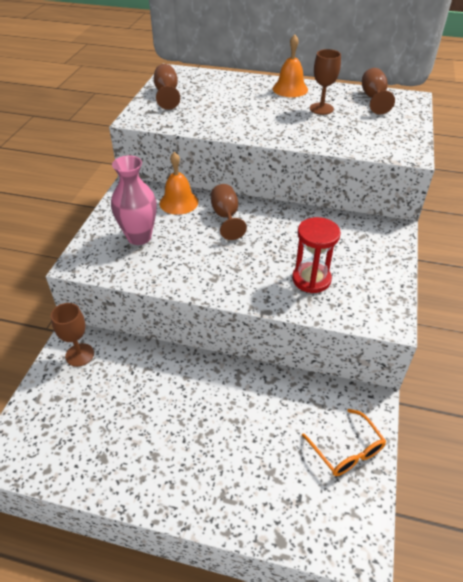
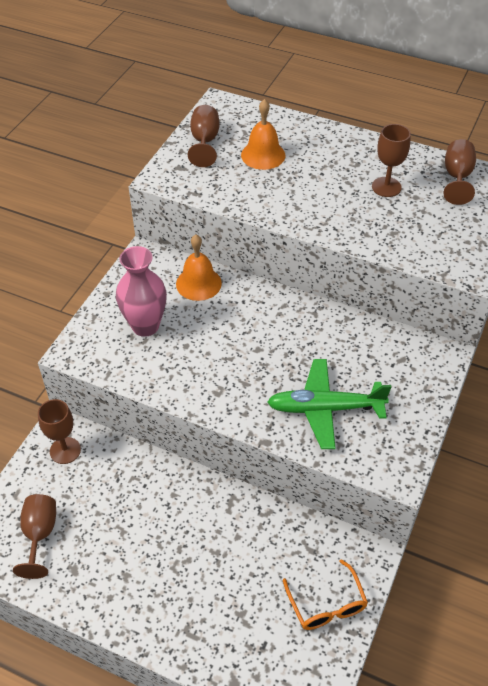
camera: 10 degrees right, 5 degrees up
(226, 217) = (249, 311): brown goblet -> brown goblet (40, 534)
(290, 89) = (357, 149): orange bell -> orange bell (263, 155)
(311, 279) = (325, 409): red hourglass -> green plane

